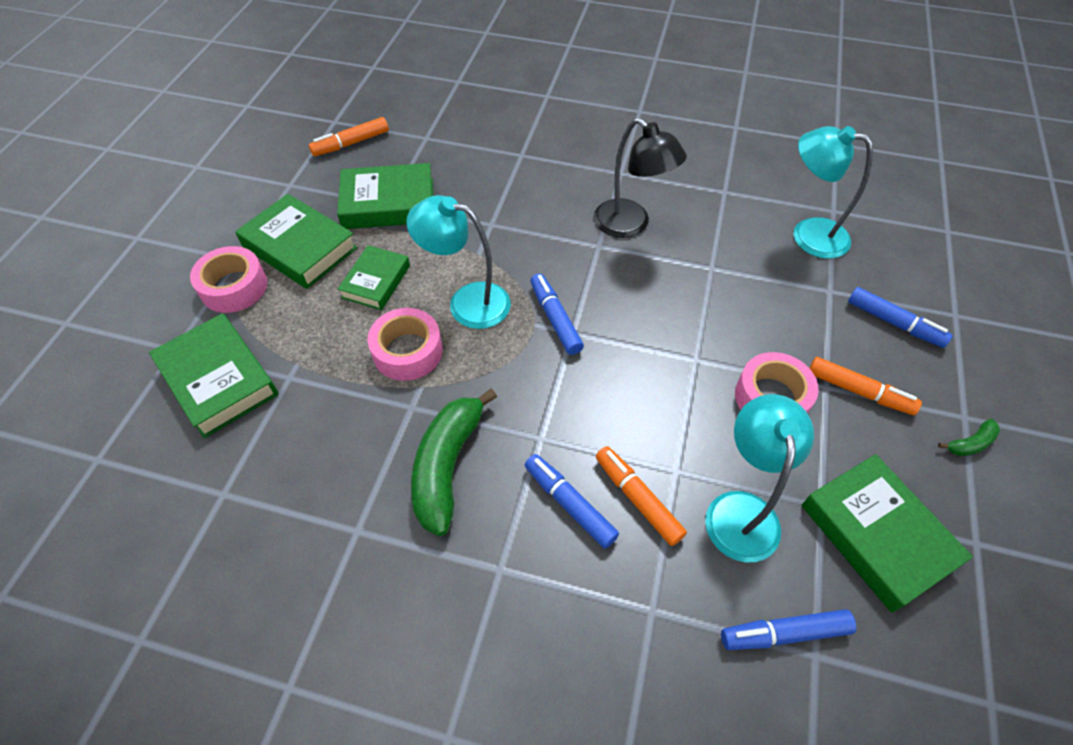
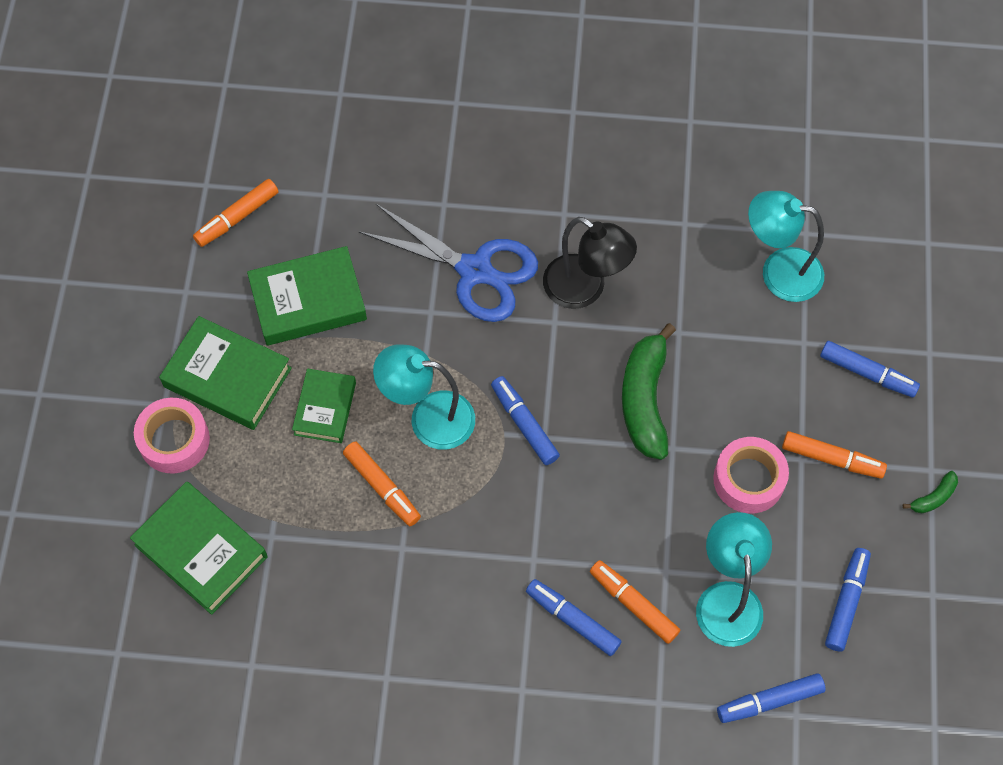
camera: 10 degrees left, 10 degrees up
(407, 351) = (382, 487): pink tape -> orange marker
(447, 466) = (452, 602): green banana -> green banana (645, 399)
(536, 201) = (475, 271): none -> blue scissors
(876, 535) = (846, 602): green book -> blue marker

